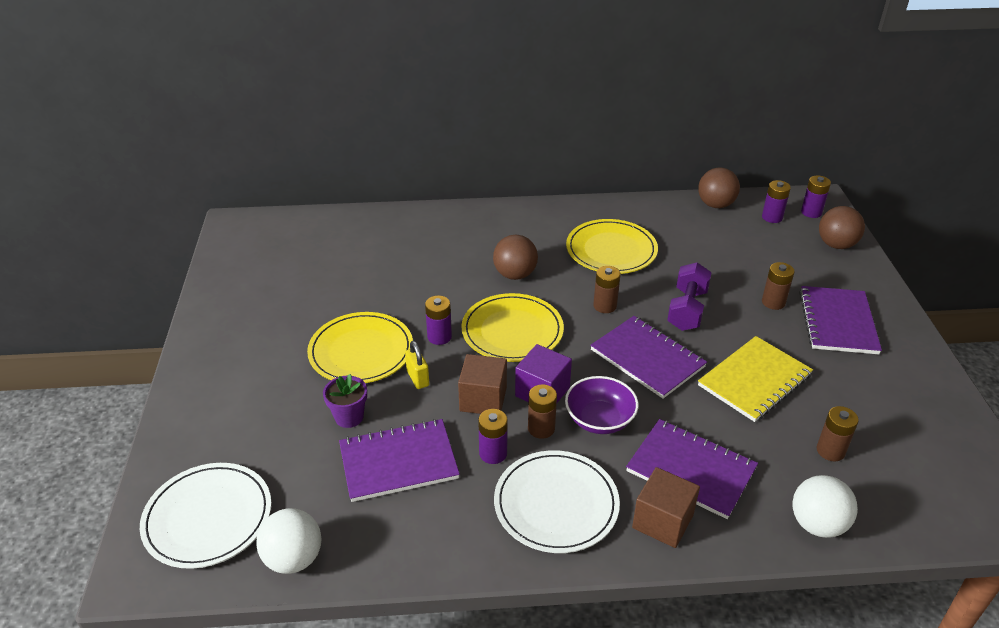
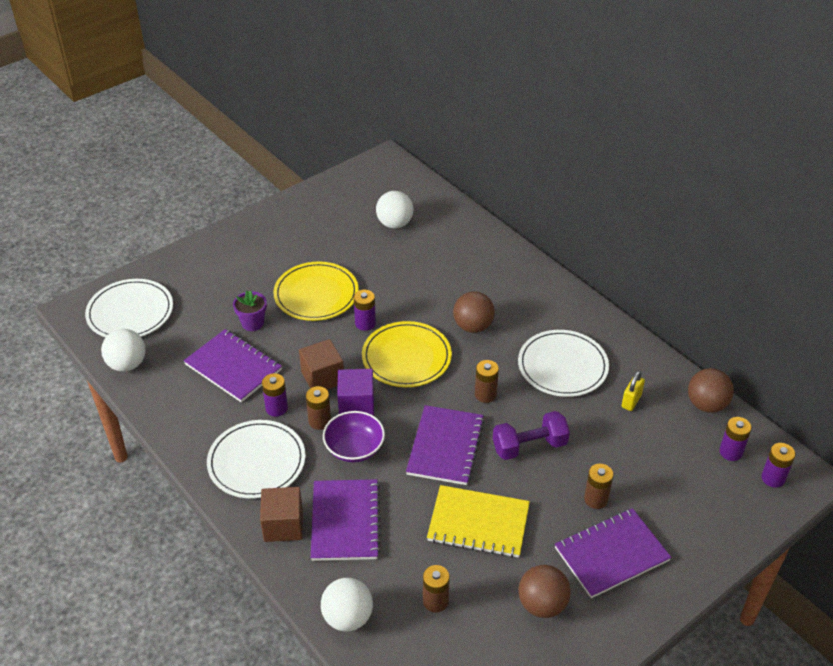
camera: 55 degrees right, 5 degrees up
(328, 258) = (394, 224): none -> white ball
(418, 378) = (314, 335): yellow padlock -> yellow padlock (631, 401)
(611, 250) = (562, 366): yellow plate -> white plate
(836, 245) = (736, 515): brown ball -> brown ball (542, 604)

